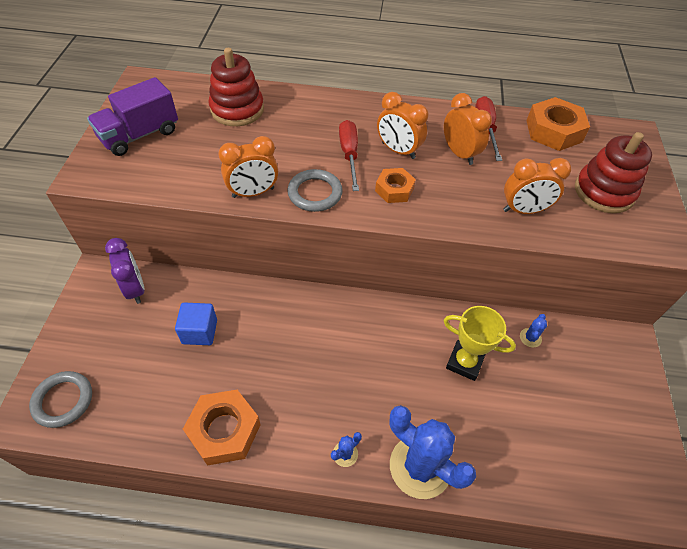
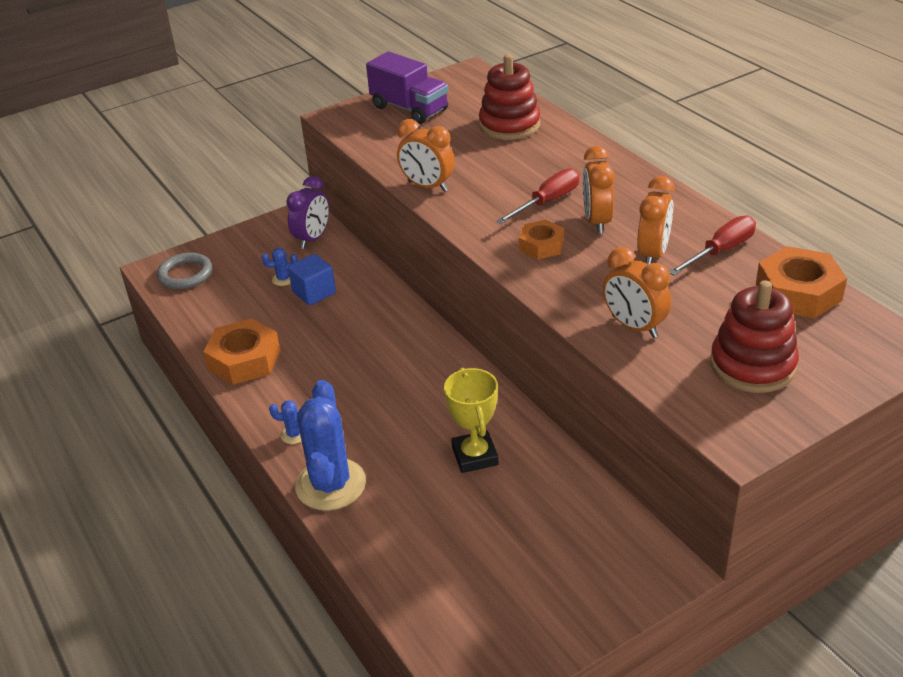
camera: 55 degrees right, 15 degrees down
(140, 135) = (409, 109): purple truck -> purple truck turned 150 degrees counterclockwise
(315, 193) = (472, 212): grey ring -> none
(530, 338) = (566, 487): blue cactus -> blue cactus (283, 279)

